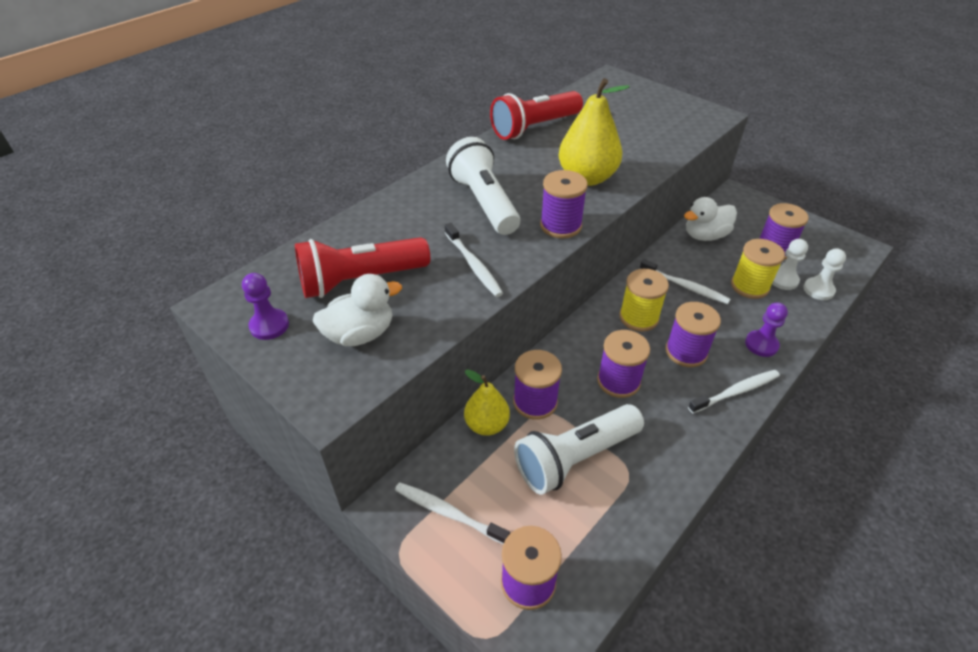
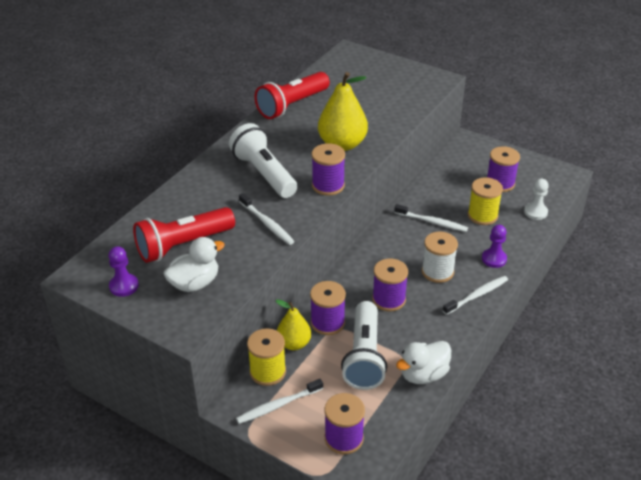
camera: 10 degrees left, 5 degrees down
(448, 513) = (278, 405): white toothbrush -> white toothbrush turned 45 degrees counterclockwise
(575, 457) = (364, 356): white flashlight -> white flashlight turned 45 degrees counterclockwise
(638, 317) = (398, 250): yellow spool -> yellow spool (267, 372)
(686, 352) = (437, 272): purple spool -> white spool
(705, 235) = (444, 179): white duck -> white duck (423, 374)
(783, 280) = (508, 207): white pawn -> none

